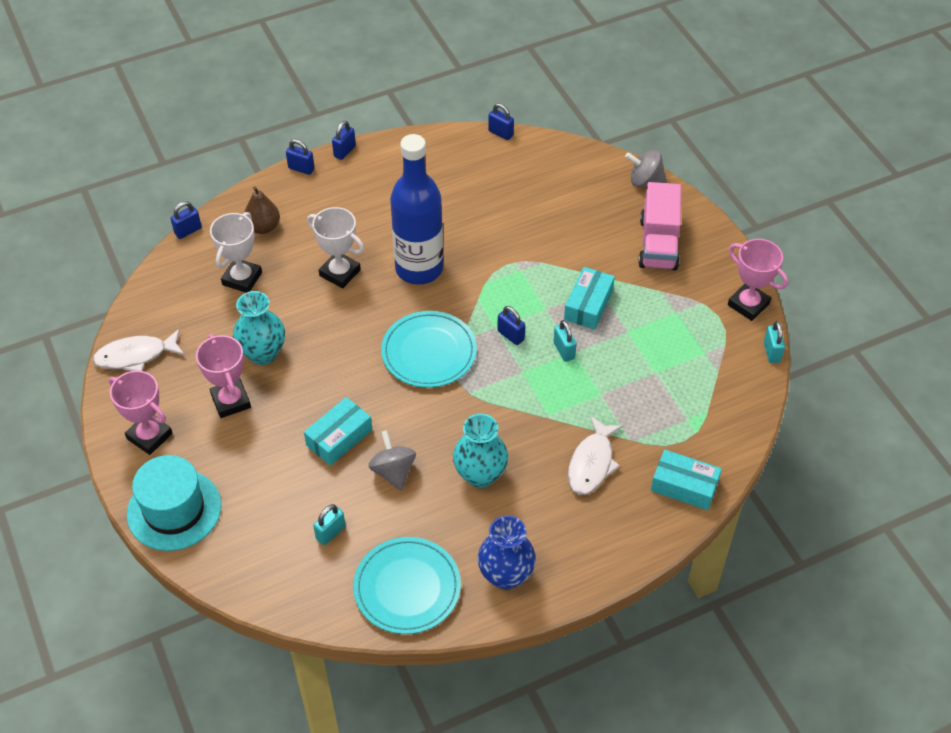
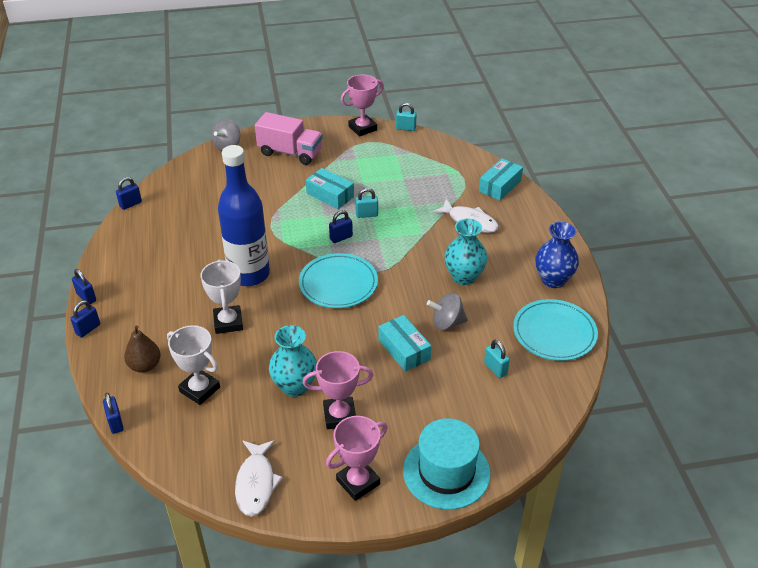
camera: 75 degrees left, 10 degrees down
(340, 273) = (228, 322): white trophy -> white trophy turned 60 degrees counterclockwise

